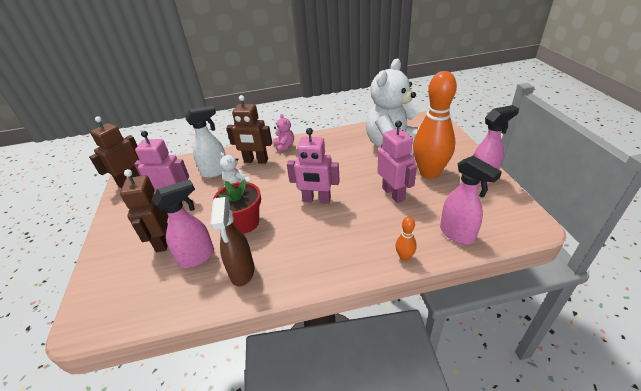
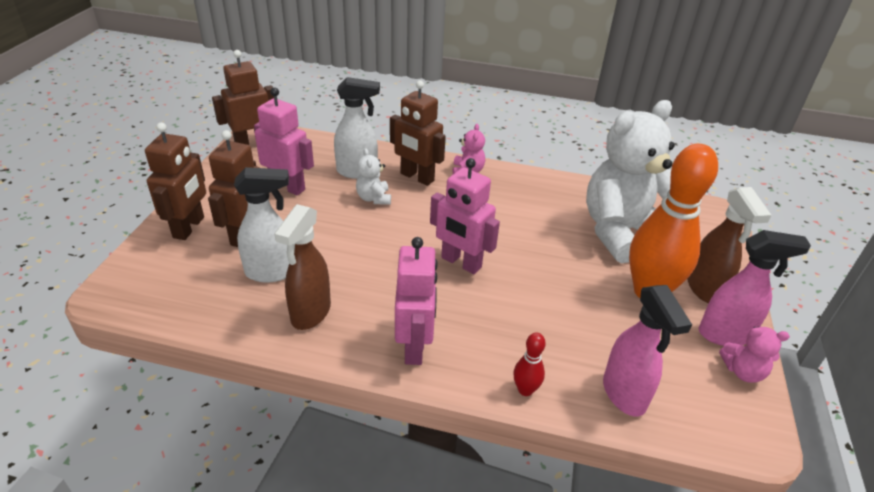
camera: 20 degrees right, 0 degrees up
(117, 253) = (189, 227): none -> brown robot
(197, 257) = (271, 272): pink spray bottle -> white spray bottle
(244, 223) = (351, 253): red flower pot -> none
(393, 194) = (573, 299): pink robot -> pink robot (414, 346)
(404, 257) = (525, 390): orange bowling pin -> red bowling pin
(455, 160) = (705, 289): none -> brown spray bottle
(504, 194) = (743, 371): none -> pink teddy bear

